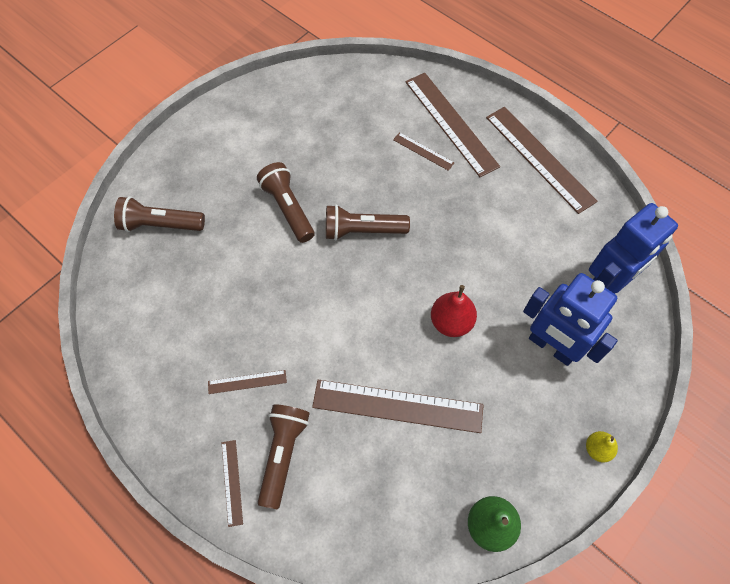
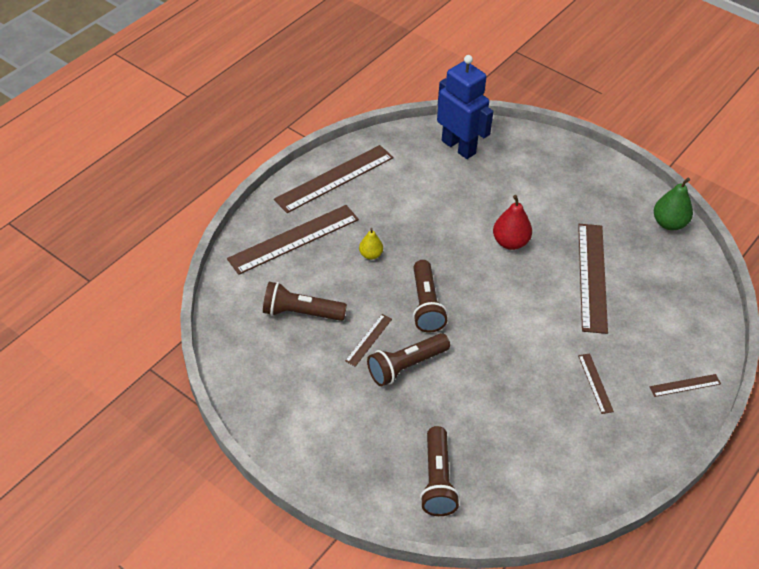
camera: 95 degrees left, 15 degrees down
(283, 454) = (652, 351): brown flashlight -> brown flashlight (301, 313)
(423, 151) = (329, 260): brown ruler -> brown ruler (368, 340)
(551, 346) = (520, 182): blue robot -> none
(597, 449) = (597, 163): yellow pear -> yellow pear (370, 255)

